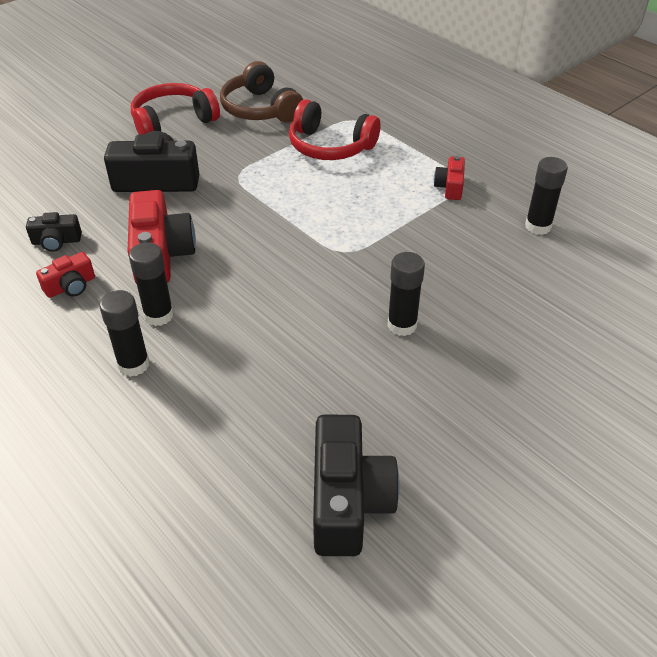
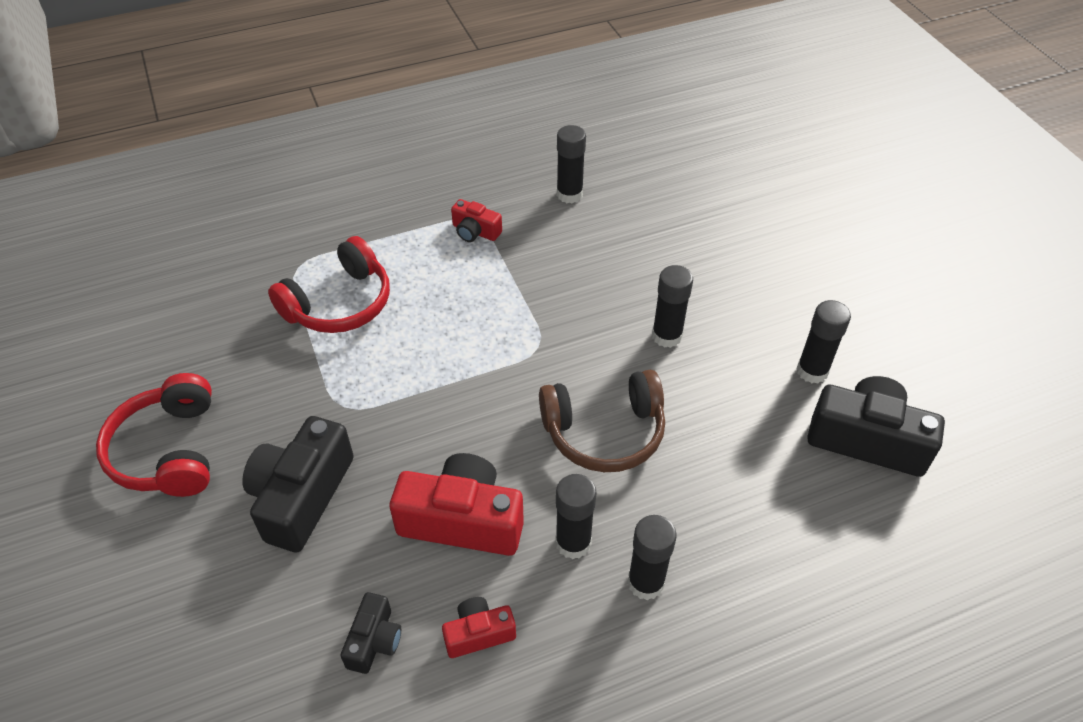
camera: 70 degrees left, 5 degrees up
(70, 286) = (478, 633): red camera -> red camera turned 90 degrees counterclockwise
(260, 109) = (208, 347): brown headphones -> brown headphones (604, 432)
(418, 441) = (812, 371): none -> black glue stick

